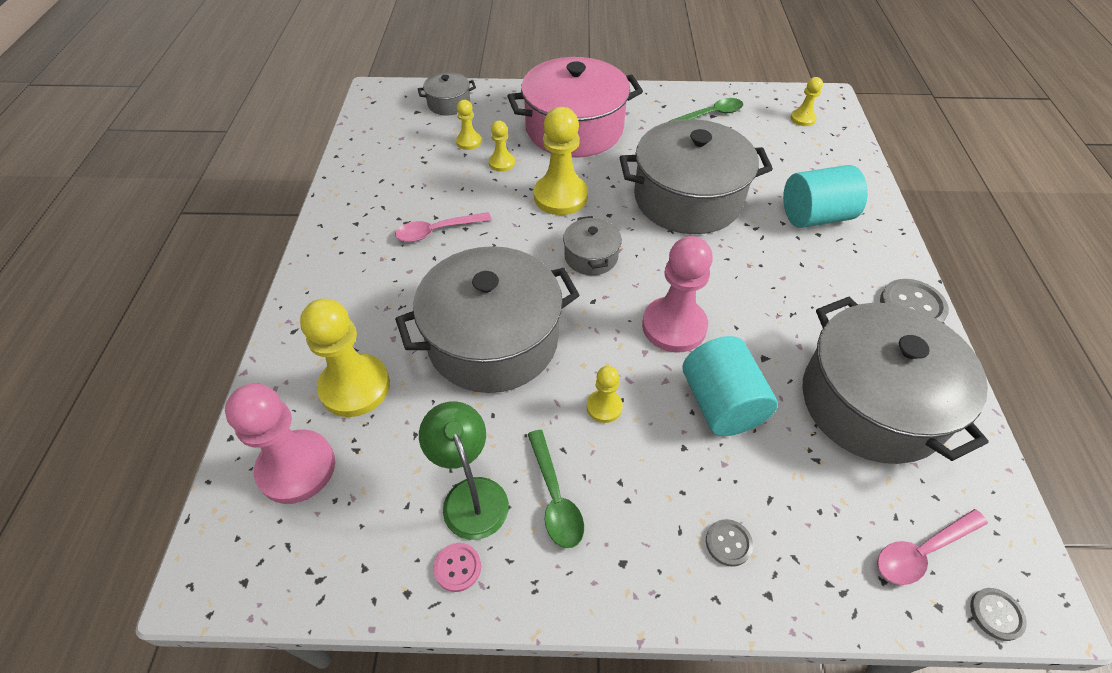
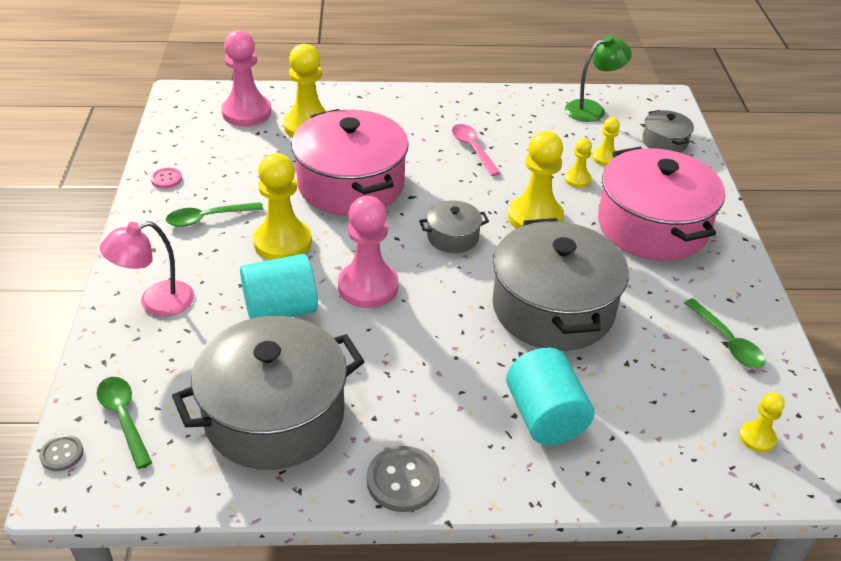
camera: 85 degrees right, 10 degrees down
(471, 495) = (216, 181): green lamp -> green lamp (592, 109)
(493, 340) = (351, 184): grey pot -> pink pot
(604, 407) = (282, 242): yellow pawn -> yellow pawn, size x1.97
(728, 543) = (156, 302): grey button -> pink lamp
(922, 551) = (123, 418): pink spoon -> green spoon

